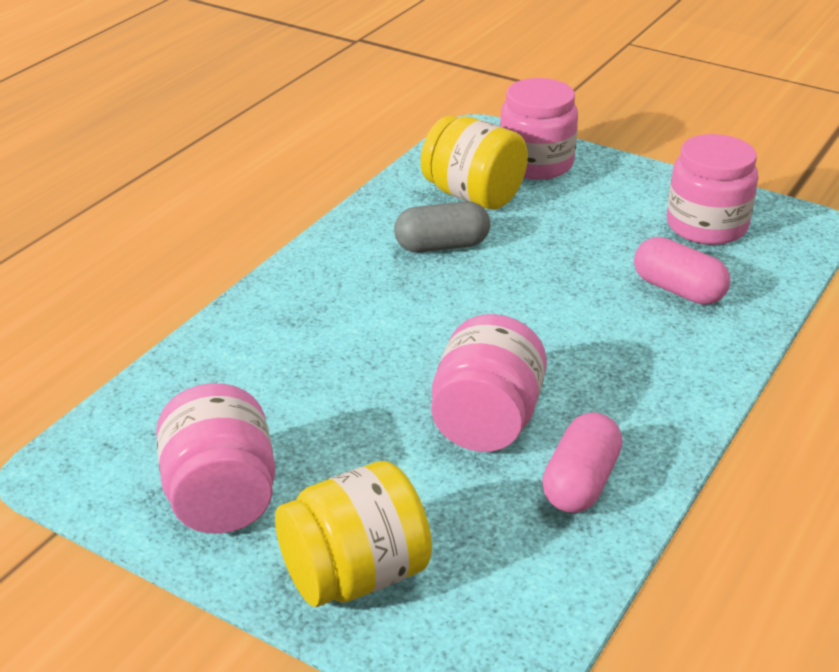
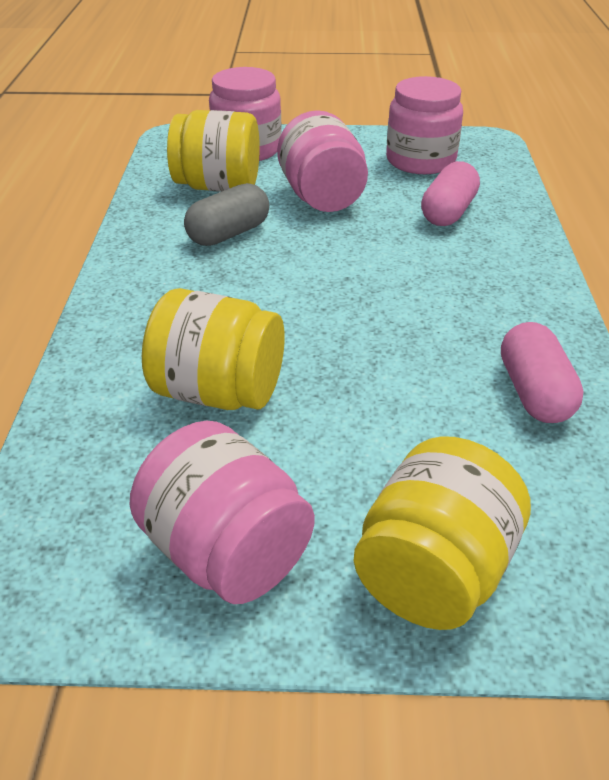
camera: 30 degrees left, 5 degrees up
(314, 381) = (218, 392): none -> yellow jar
(486, 422) = (408, 370): pink jar -> pink jar (322, 197)
(678, 290) = (448, 212): pink capsule -> pink capsule turned 75 degrees counterclockwise

